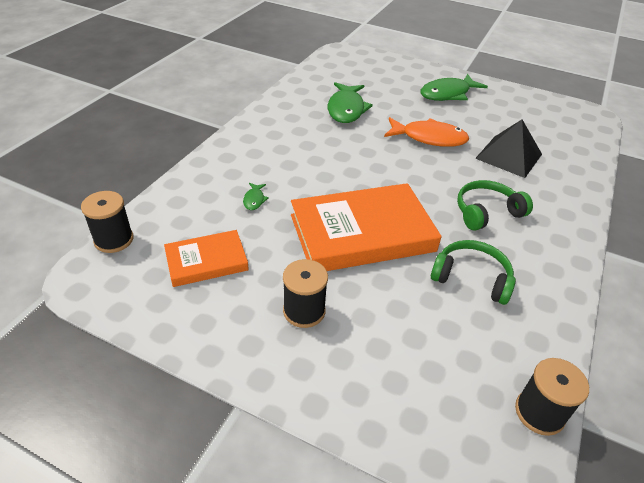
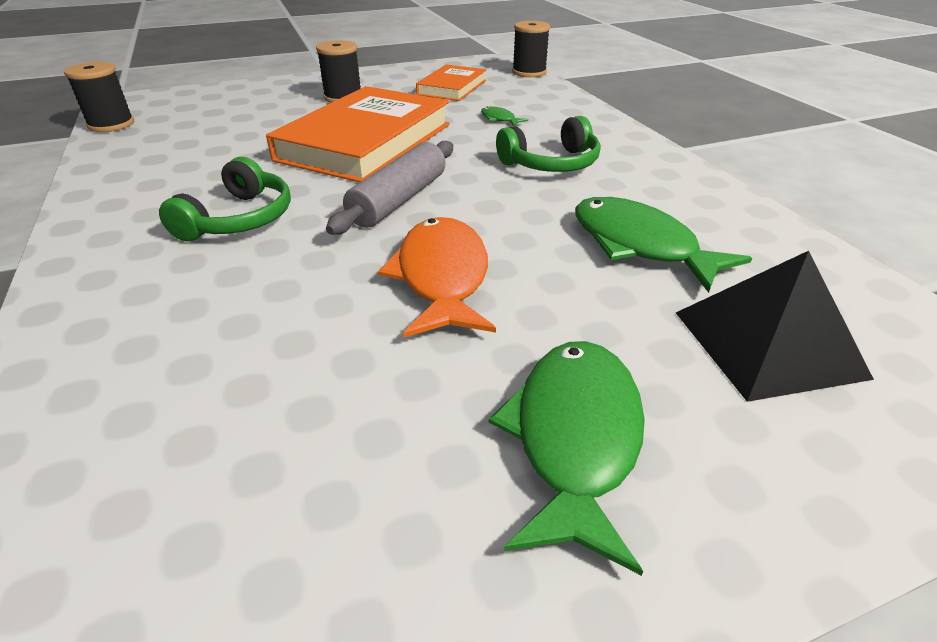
camera: 135 degrees right, 5 degrees down
(401, 178) = (398, 200): none -> grey rolling pin
(429, 138) = (442, 277): orange fish -> orange fish turned 120 degrees clockwise
(471, 278) = (216, 160): green headphones -> green headphones (551, 163)
(508, 156) = (259, 332): black pyramid -> black pyramid (768, 343)

